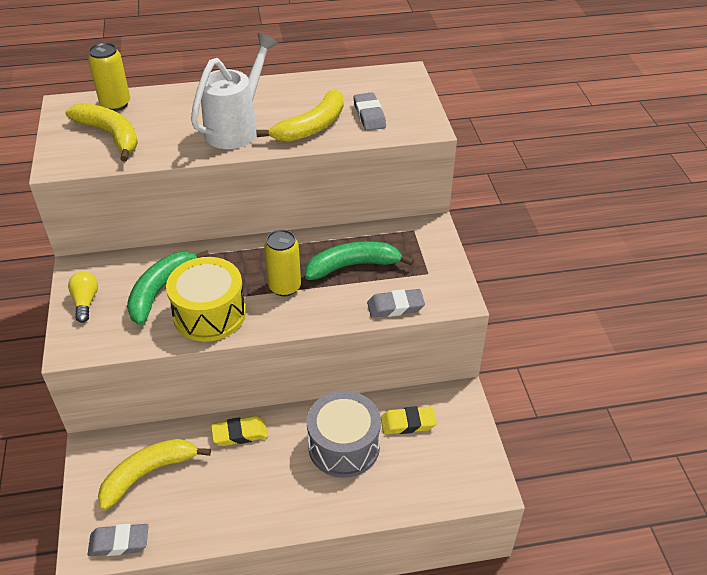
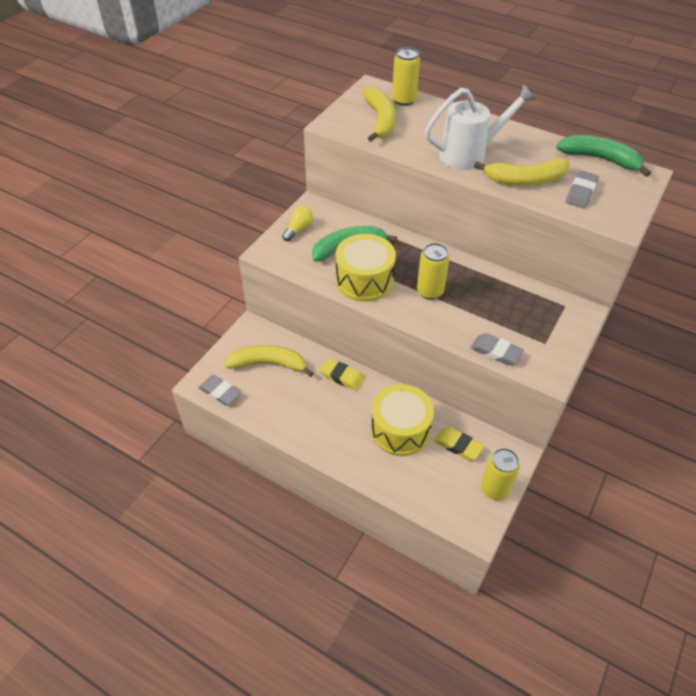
camera: 40 degrees right, 5 degrees up
(344, 446) = (400, 430): grey drum -> yellow drum
(353, 266) = (492, 305): green banana -> green banana (600, 159)
(472, 440) = (494, 489): none -> yellow can

